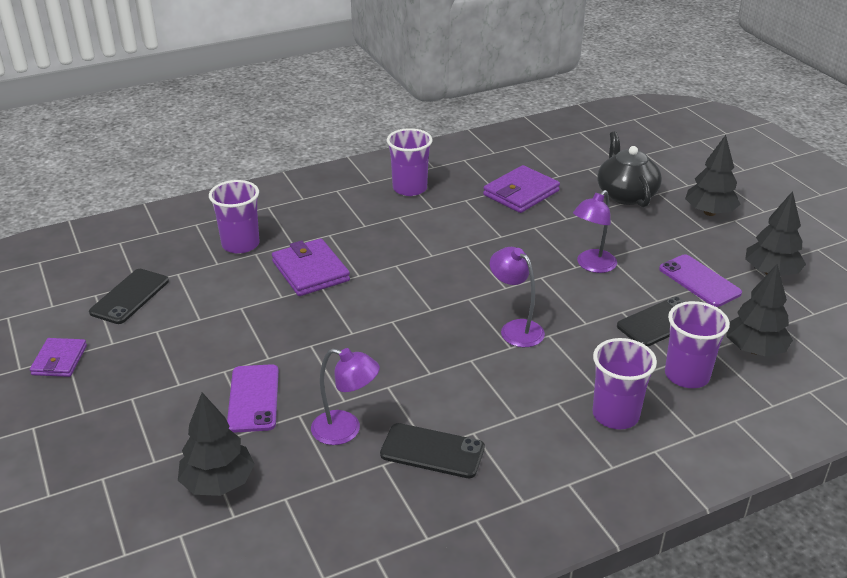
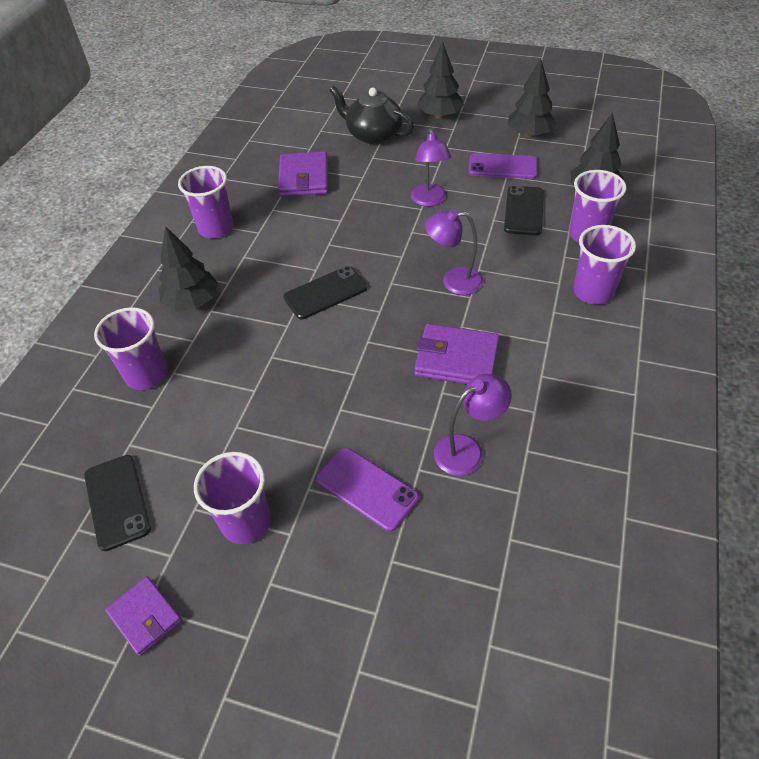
camera: 45 degrees left, 15 degrees up
(168, 359) = (246, 522): none -> purple cup
(218, 482) = (449, 577): black tree -> black tree (192, 301)
(310, 271) = (244, 351): purple wallet -> purple wallet (456, 359)
(432, 451) = (540, 411): black phone -> black phone (325, 293)

